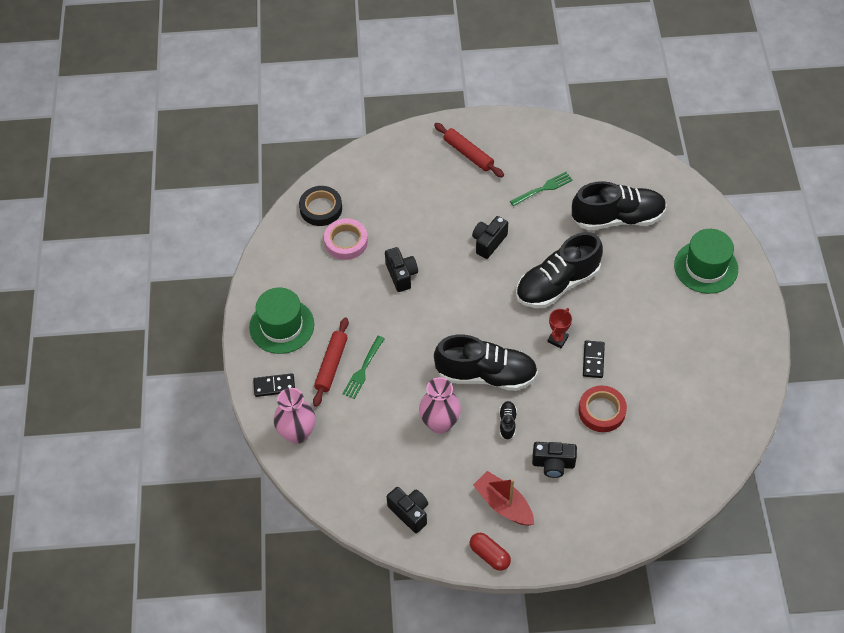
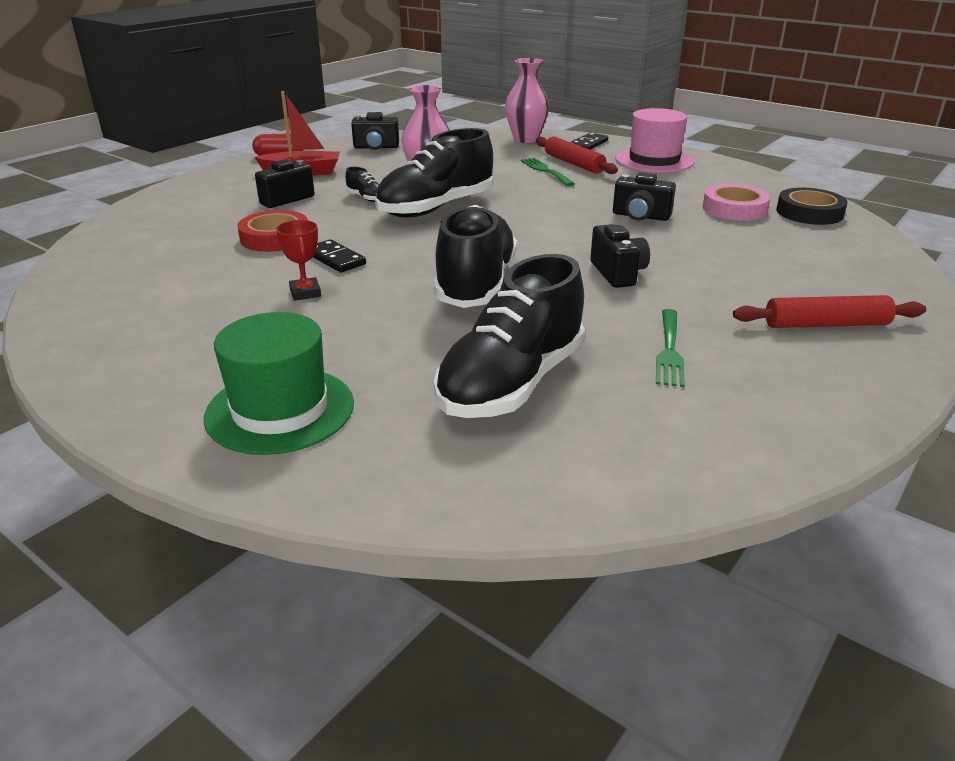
camera: 130 degrees right, 25 degrees down
(282, 326) = (654, 160): green hat -> pink hat
(557, 339) = (402, 253): red trophy -> red trophy (305, 293)

